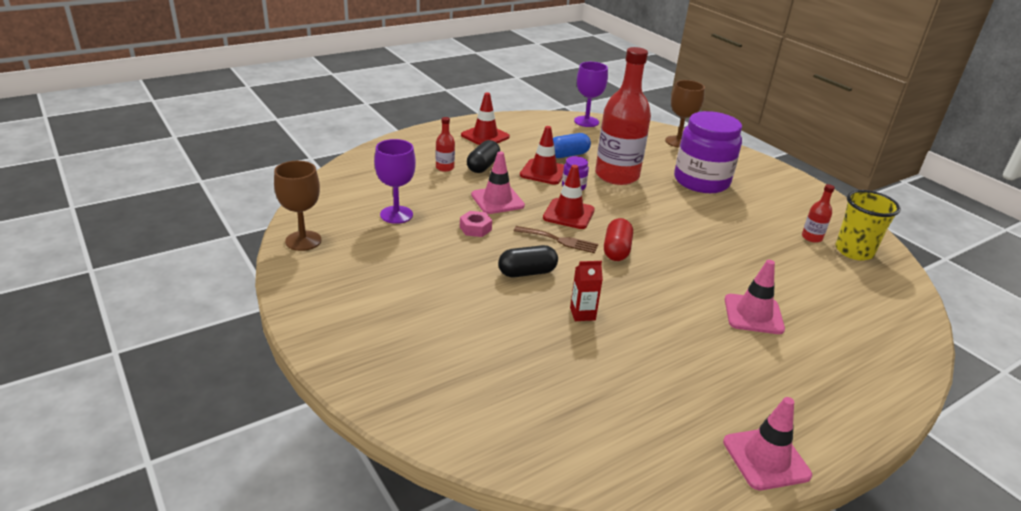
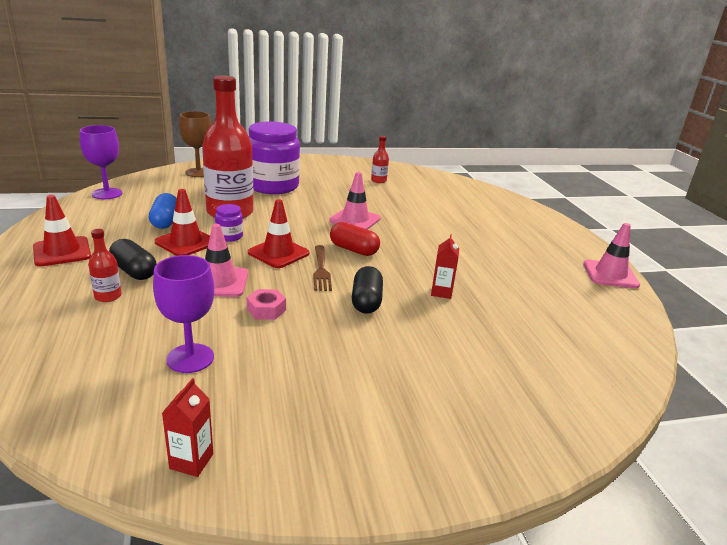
camera: 70 degrees left, 5 degrees down
(303, 241) = (191, 461): brown goblet -> red carton
(559, 240) = (321, 270): brown fork -> brown fork turned 135 degrees clockwise
(753, 314) = (461, 228): pink traffic cone -> pink traffic cone (355, 220)
(854, 251) = (402, 176): yellow cup -> none

